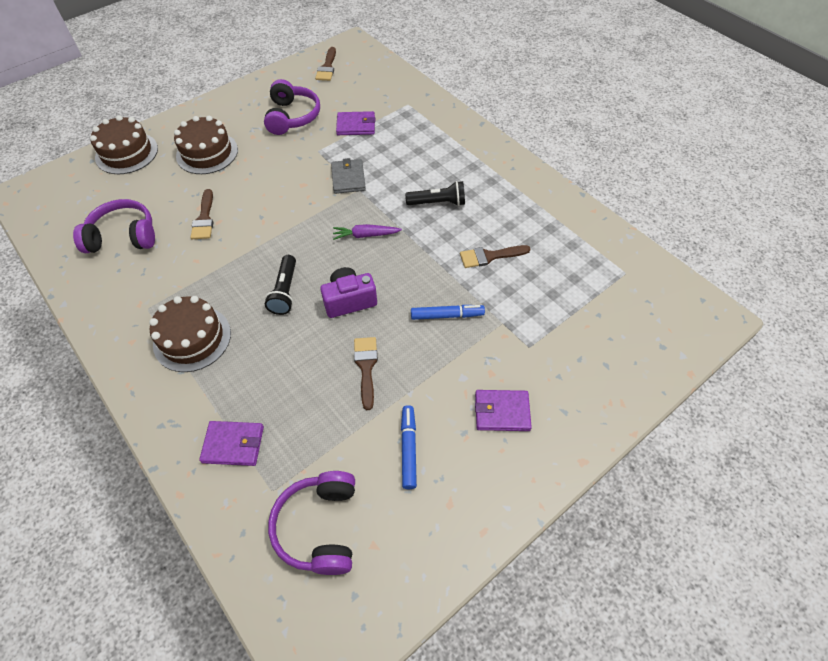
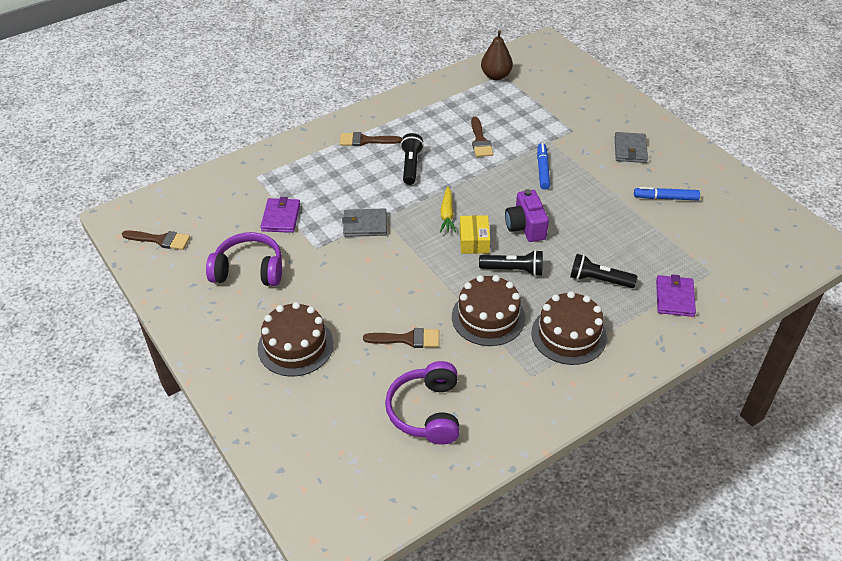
camera: 85 degrees left, 10 degrees down
(127, 153) = (275, 430): brown cake -> brown cake (488, 317)
(266, 368) = (599, 280): none -> black flashlight
(319, 527) = (733, 246): purple headphones -> none
(327, 258) = (474, 241): none -> yellow box
(365, 235) = (447, 214): purple carrot -> yellow carrot
(366, 367) = (595, 218): brown brush -> brown brush (365, 140)
(501, 412) = (630, 150): purple wallet -> grey wallet
(620, 266) = (496, 76): none -> brown pear

